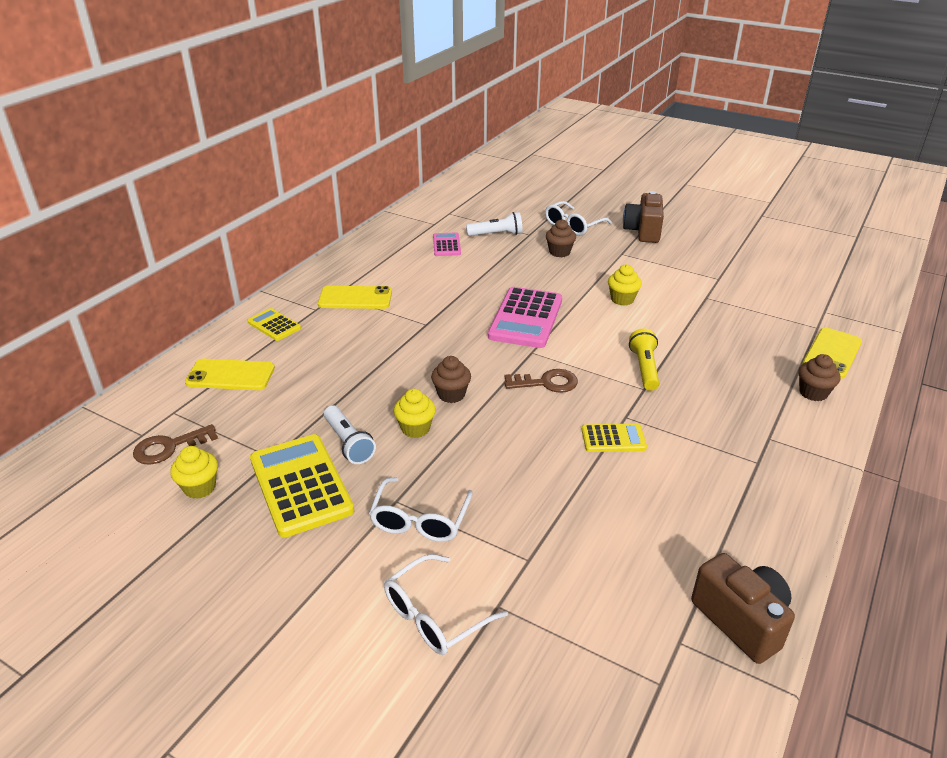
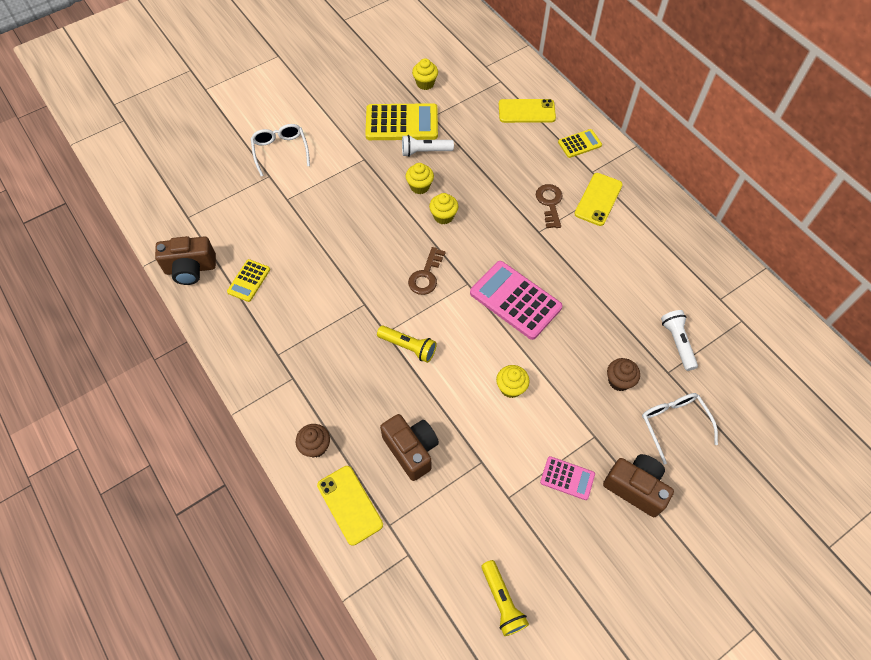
camera: 115 degrees right, 25 degrees up
(169, 447) = (467, 76): brown key -> brown key (550, 203)
(230, 375) = (526, 111): yellow phone -> yellow phone turned 60 degrees clockwise
(420, 520) = (343, 164): white glasses -> none
(446, 245) = (669, 292): pink calculator -> pink calculator (567, 478)
(451, 394) = (443, 216): brown cupcake -> yellow cupcake
(496, 234) = (677, 343): white flashlight -> white flashlight turned 150 degrees clockwise
(613, 438) = (348, 285): yellow calculator -> yellow calculator (249, 281)
(742, 335) = (411, 450): none -> brown camera
(794, 264) = (502, 601): none -> yellow flashlight

